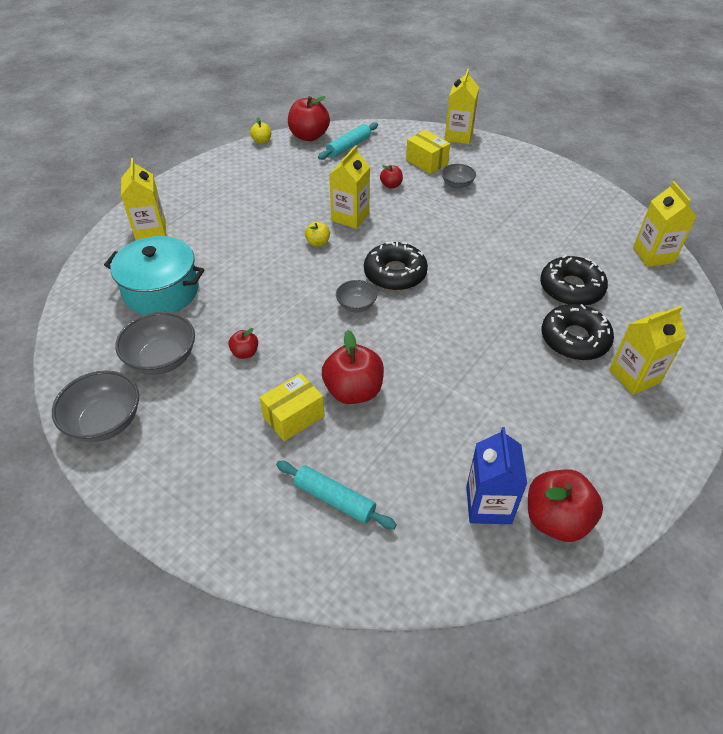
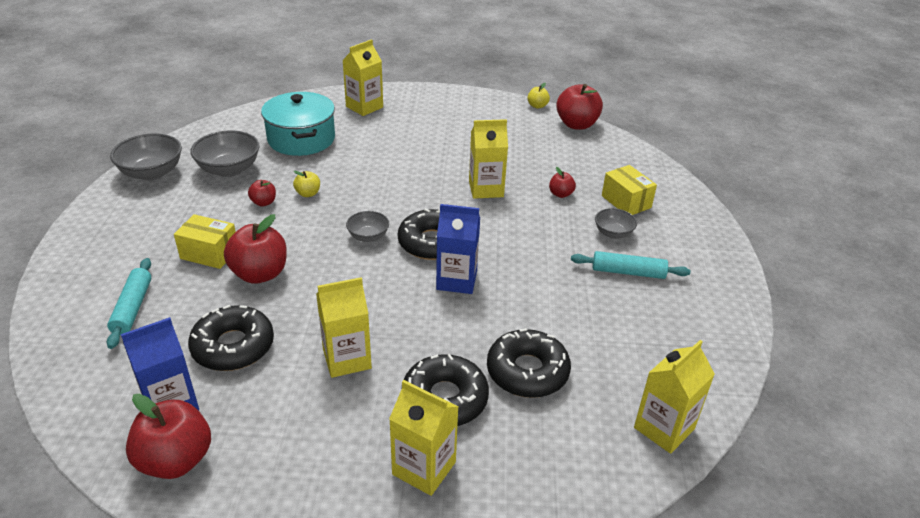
camera: 55 degrees right, 10 degrees down
(318, 243) = (431, 185): yellow apple -> yellow apple (308, 194)
(348, 146) = (589, 150): turquoise rolling pin -> turquoise rolling pin (628, 272)
(426, 162) = (626, 202): yellow box -> yellow box turned 45 degrees counterclockwise
(440, 440) = (233, 346): none -> black donut
(451, 280) = (456, 280): none -> blue carton
(458, 136) = (699, 206): yellow carton -> yellow carton (347, 359)

